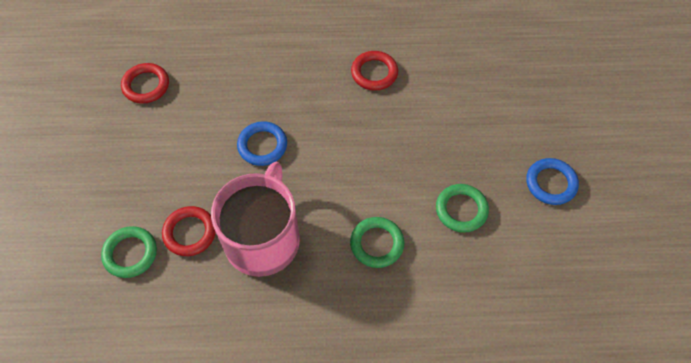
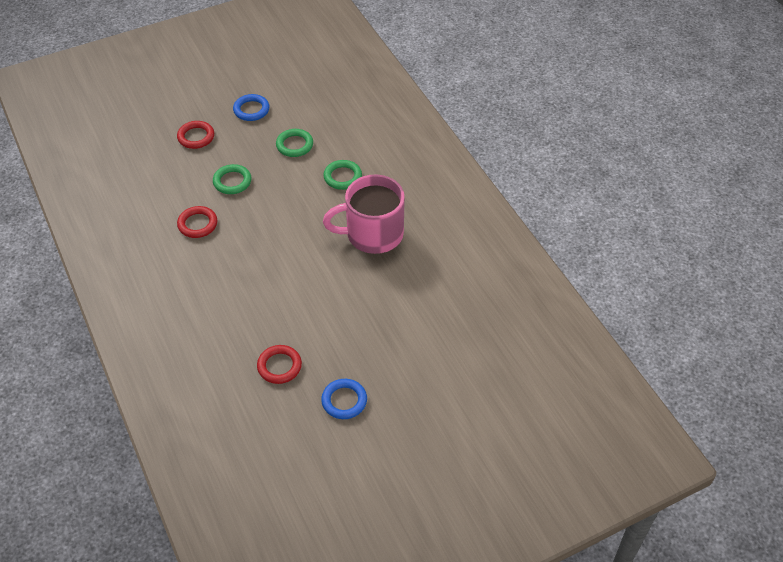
camera: 115 degrees left, 10 degrees down
(130, 253) = (426, 301): green ring -> green ring (232, 181)
(190, 233) = (391, 275): red ring -> red ring (196, 137)
(262, 145) = (299, 264): blue ring -> blue ring (344, 401)

